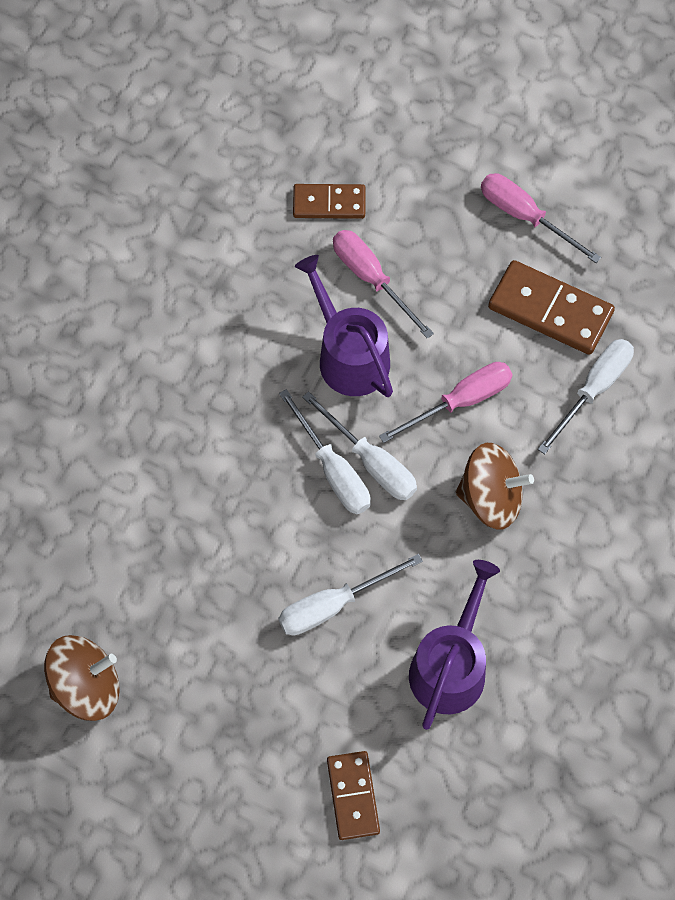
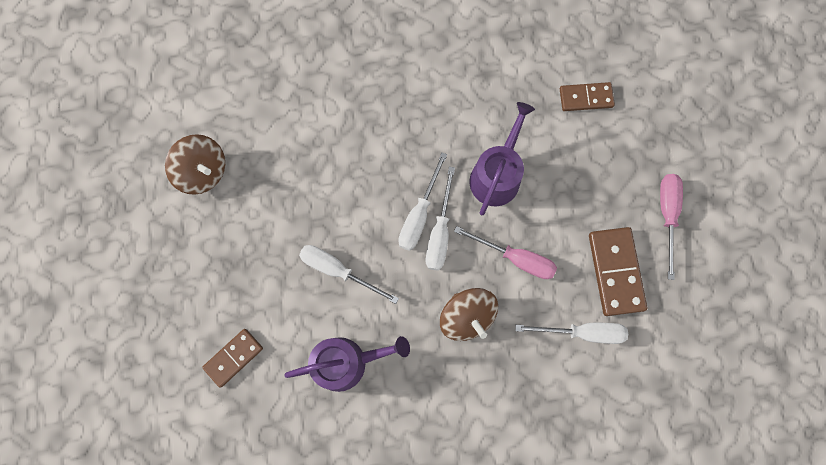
camera: 55 degrees right, 10 degrees up
(329, 203) = (586, 98): brown domino -> brown domino turned 60 degrees counterclockwise
(371, 279) = (555, 154): pink screwdriver -> none

